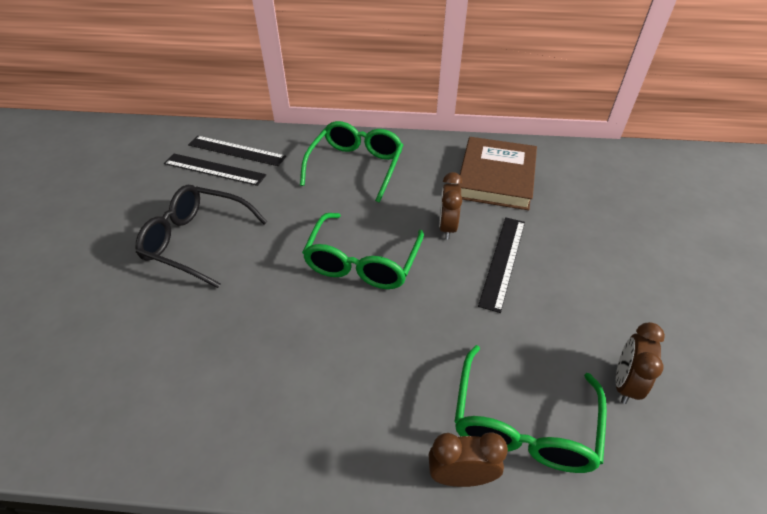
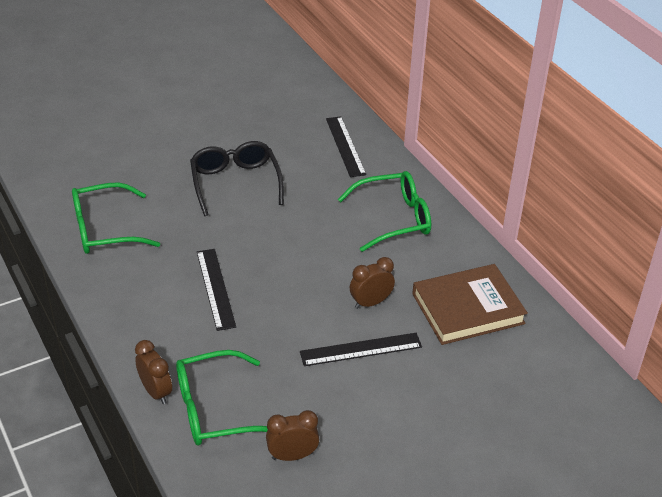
camera: 55 degrees right, 5 degrees down
(214, 169) = (313, 148): black ruler -> black ruler (215, 288)
(362, 262) = (289, 272): green glasses -> green glasses (104, 230)

